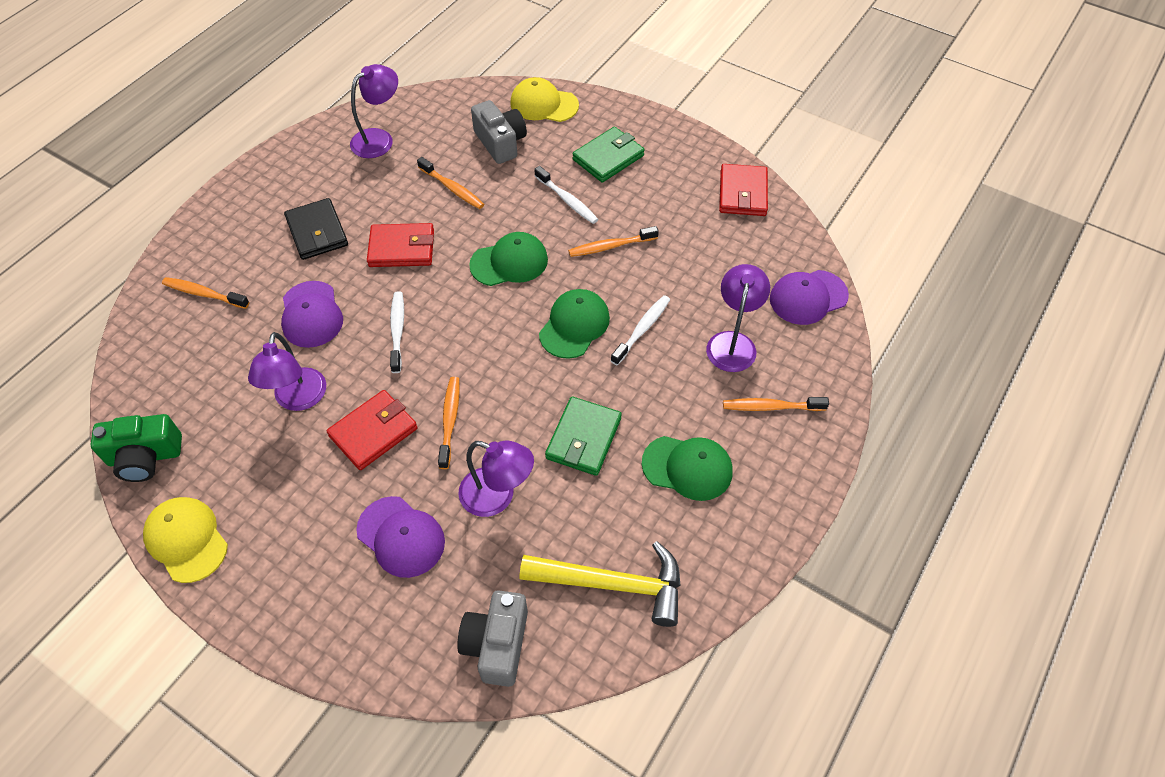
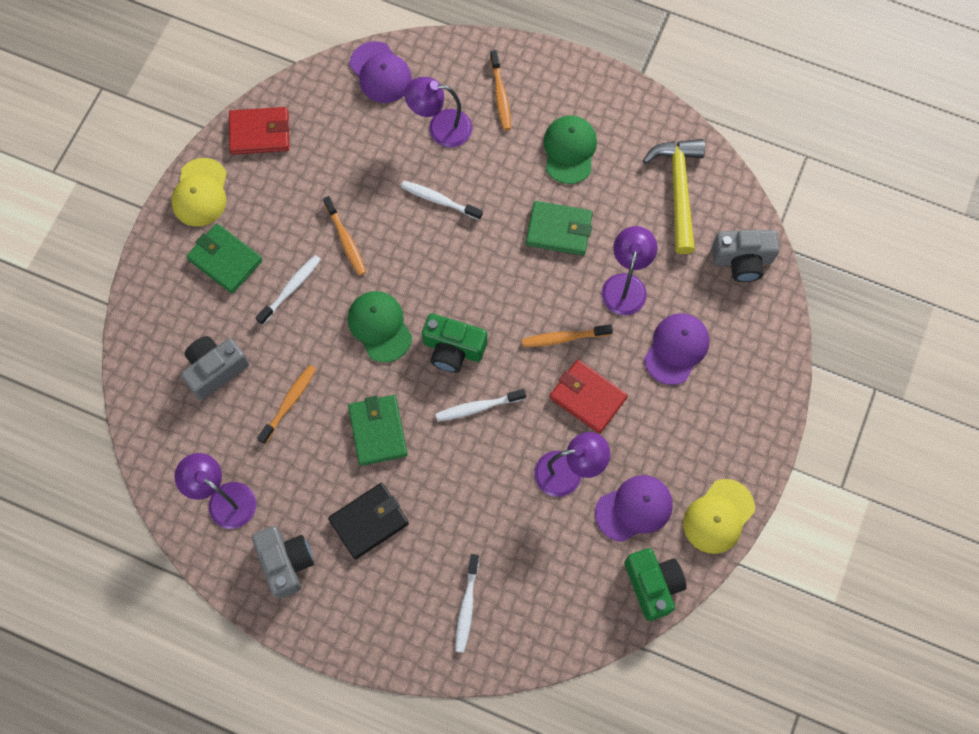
camera: 100 degrees left, 15 degrees up
(204, 294) = (467, 607): orange toothbrush -> white toothbrush
(305, 172) = (286, 562): none -> grey camera
(311, 314) = (473, 492): purple cap -> purple cap (634, 508)
(402, 248) = (378, 431): red wallet -> green wallet
(467, 318) = (453, 349): none -> green camera
(544, 104) = (149, 337): yellow cap -> yellow cap (200, 193)
(574, 325) = (444, 256): green cap -> none

